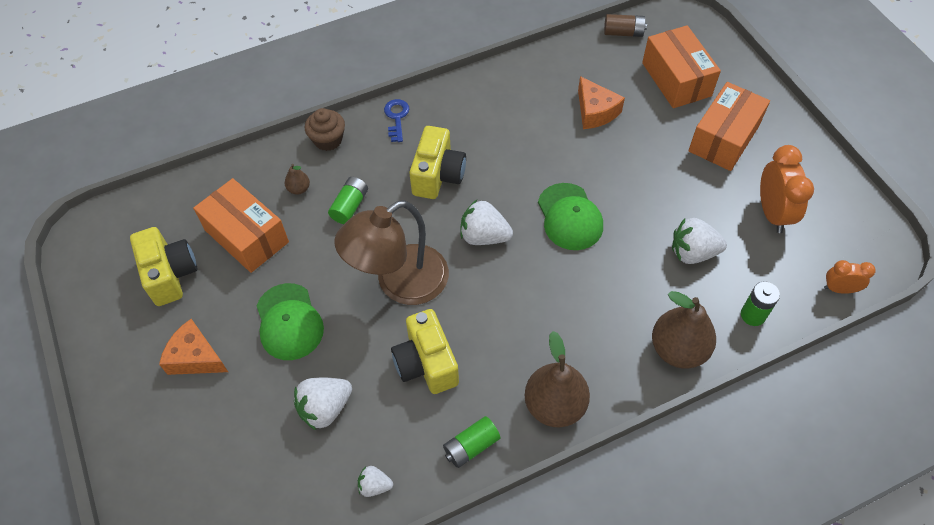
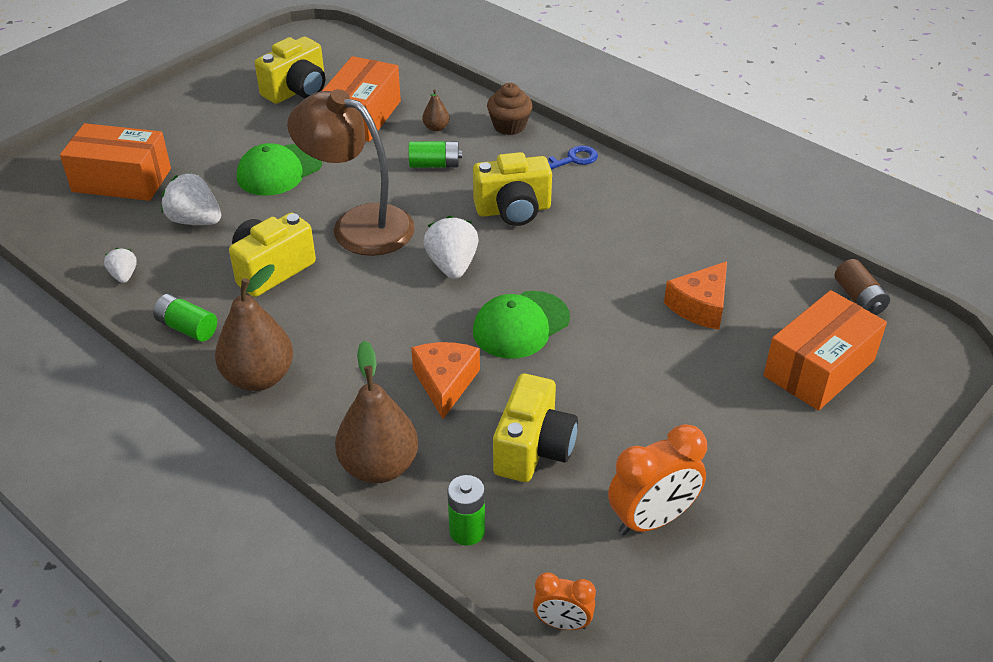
camera: 65 degrees right, 15 degrees down
(196, 357) = (218, 132): orange cheese -> orange cheese (445, 383)
(693, 252) = (533, 449): white strawberry -> yellow camera
(723, 138) = (750, 439): orange box -> orange box (122, 180)
(839, 289) = (562, 623): orange clock -> orange clock turned 120 degrees clockwise

